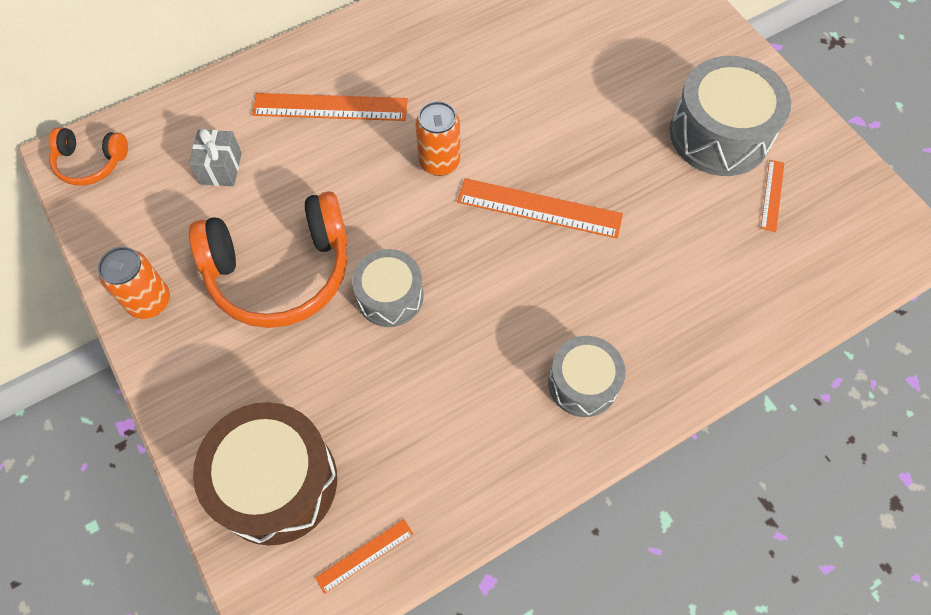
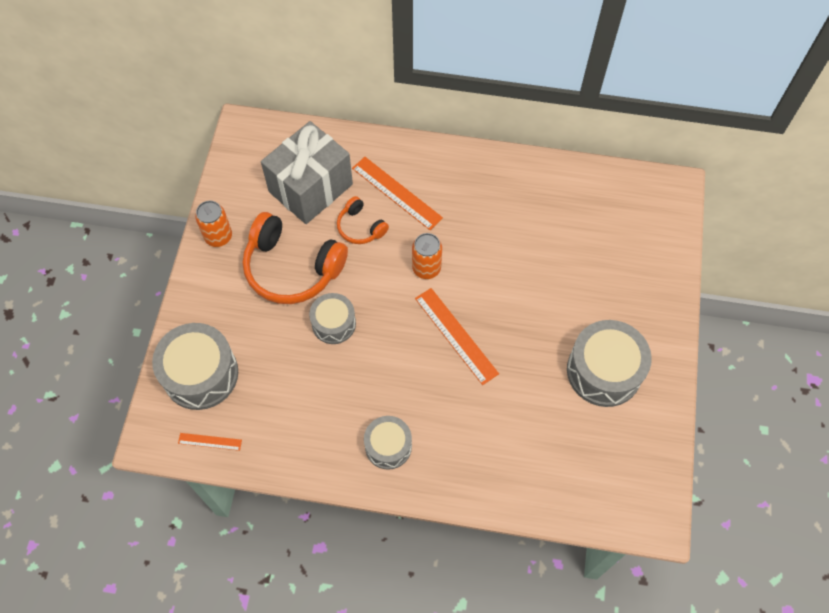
camera: 40 degrees right, 0 degrees up
(91, 162) = (251, 138): orange headphones -> orange headphones (360, 227)
(220, 168) = (310, 188): grey gift -> grey gift, size x2.37
(276, 482) = (200, 374): brown drum -> grey drum
(772, 195) = (598, 430): orange ruler -> none

